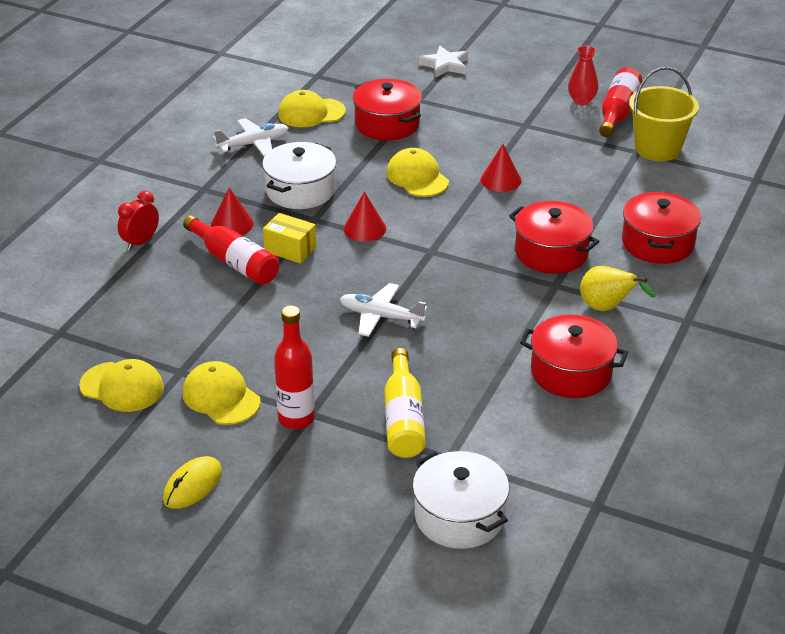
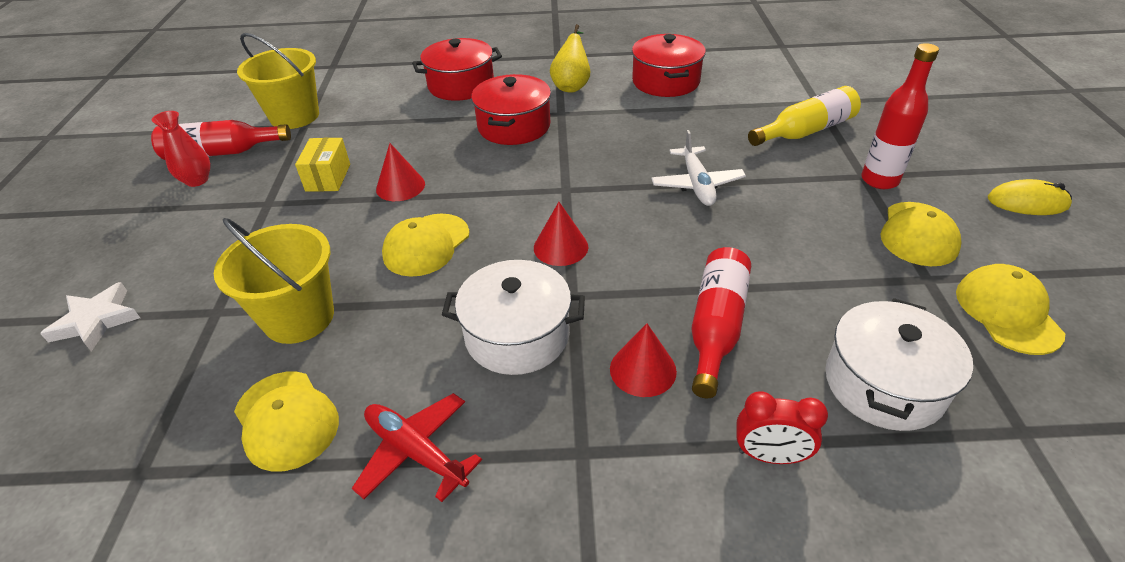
camera: 115 degrees left, 5 degrees up
(253, 144) = (415, 452): white plane -> red plane
(290, 249) = (649, 289): yellow box -> yellow box (328, 177)
(387, 124) = (299, 317): red pot -> yellow bucket
(459, 516) = (862, 83): white pot -> white pot (884, 384)

